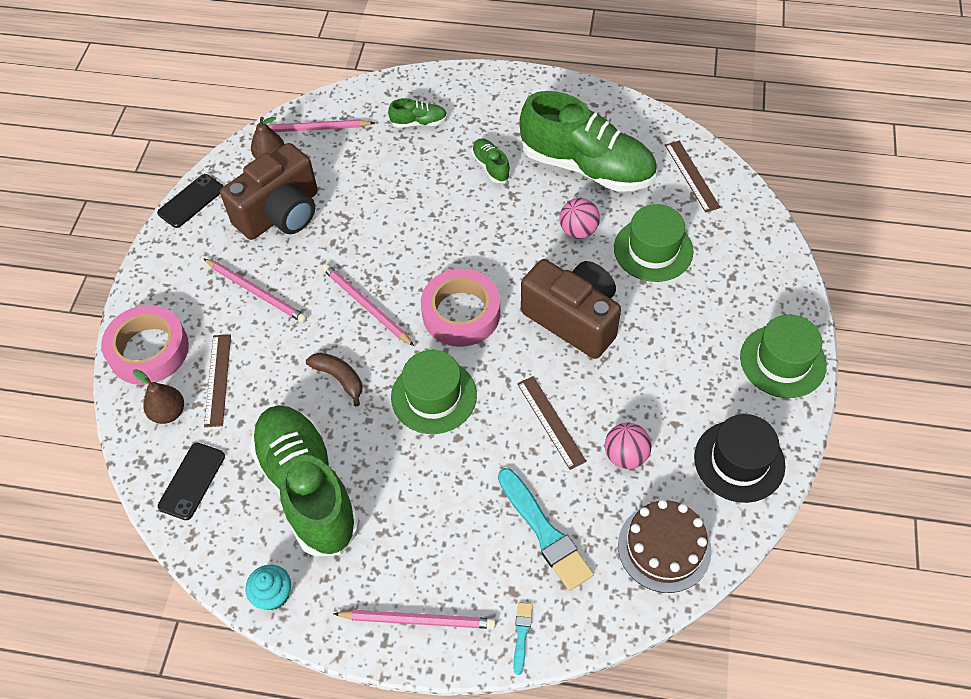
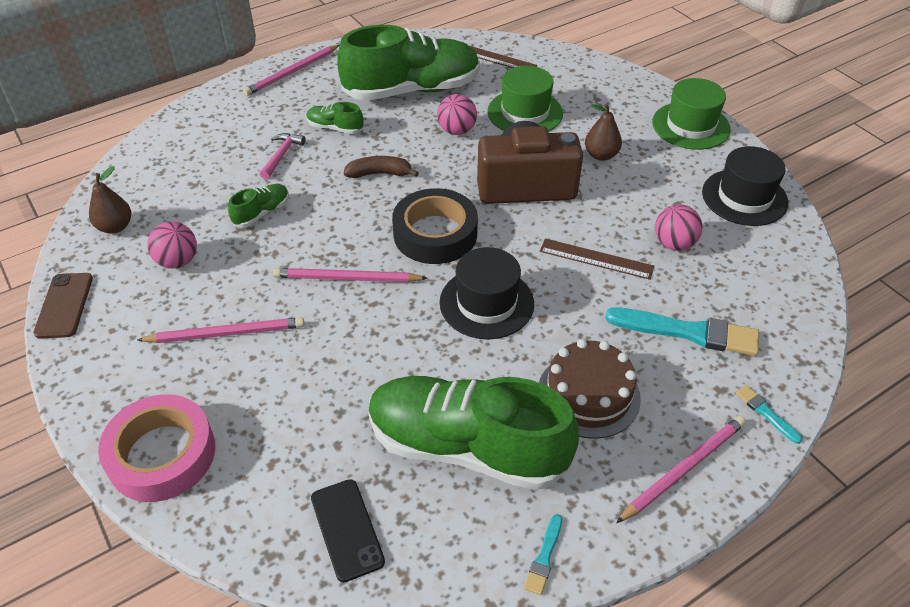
camera: 45 degrees left, 10 degrees down
(168, 412) = (250, 491): brown pear -> brown pear (601, 155)
(191, 201) = (64, 305): black phone -> brown phone
(218, 379) = (271, 427): brown ruler -> none
(273, 595) = (544, 557): turquoise cupcake -> turquoise brush
(281, 213) = (178, 261): brown camera -> pink ball
(311, 129) = (133, 185): pink pencil -> pink pencil (292, 72)
(339, 378) = (389, 345): brown banana -> brown banana (379, 173)
(419, 122) = (235, 131): green shoe -> green shoe (262, 213)
(429, 167) = (282, 155): none -> pink hammer
(434, 396) = (486, 303): green hat -> black hat
(461, 313) = (435, 234): pink tape -> black tape
(664, 547) = (773, 281): brown cake -> brown cake (588, 394)

